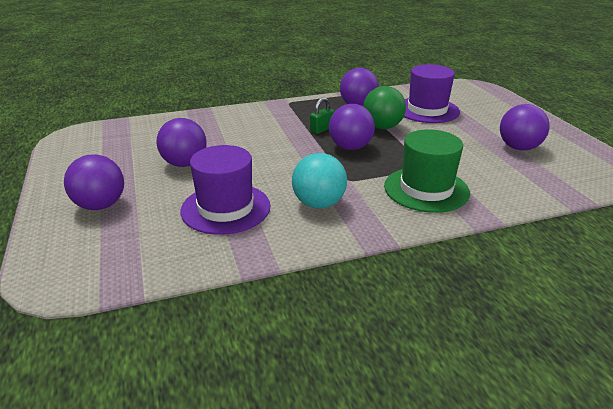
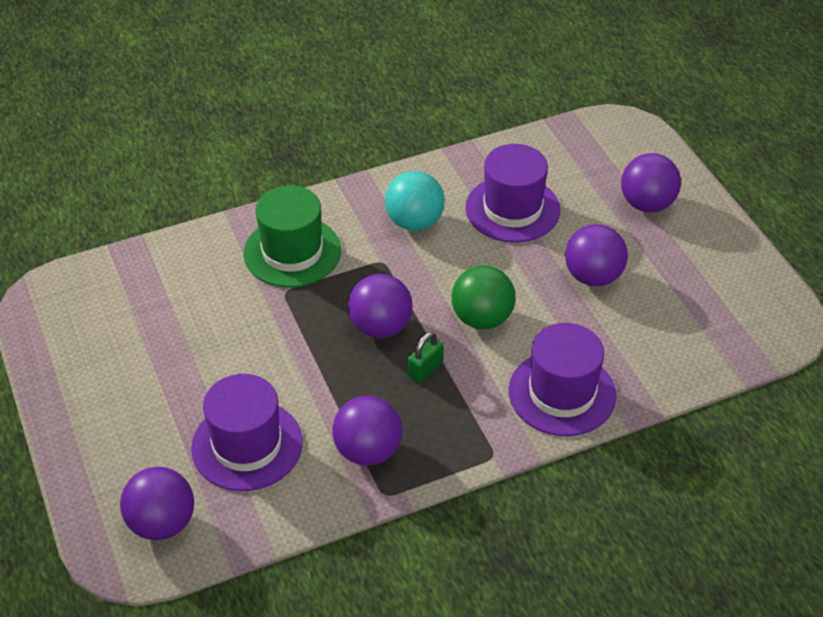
camera: 175 degrees right, 15 degrees up
(240, 118) = (562, 393): none -> purple hat
(382, 127) = (330, 383): green ball -> green ball (482, 318)
(518, 148) = (142, 343): purple ball -> purple ball (162, 523)

